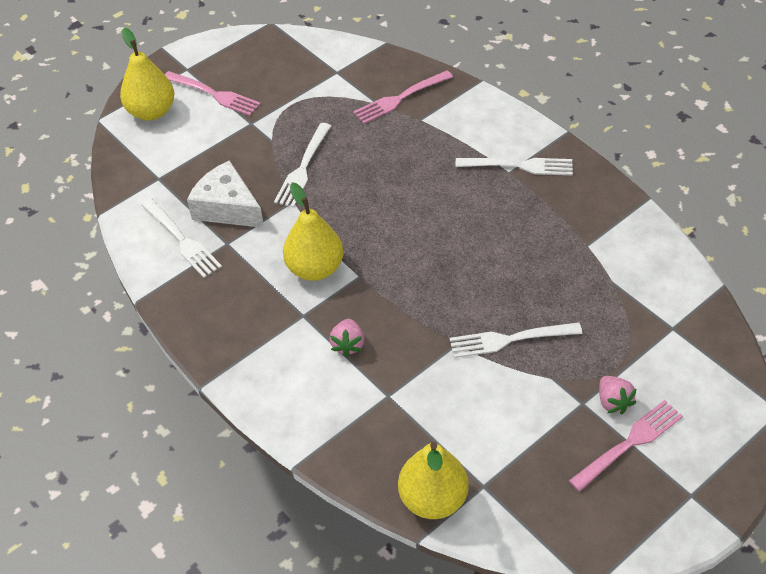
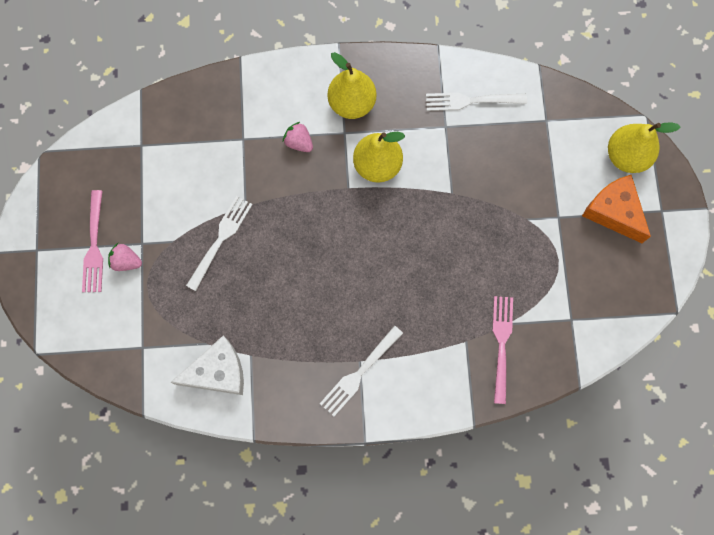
camera: 125 degrees right, 25 degrees up
(214, 94) = (613, 212): pink fork -> orange cheese
(227, 208) = (479, 146): white cheese -> white cheese (218, 372)
(303, 168) = (479, 221): white fork -> none
(433, 499) = (157, 113): yellow pear -> yellow pear (352, 103)

